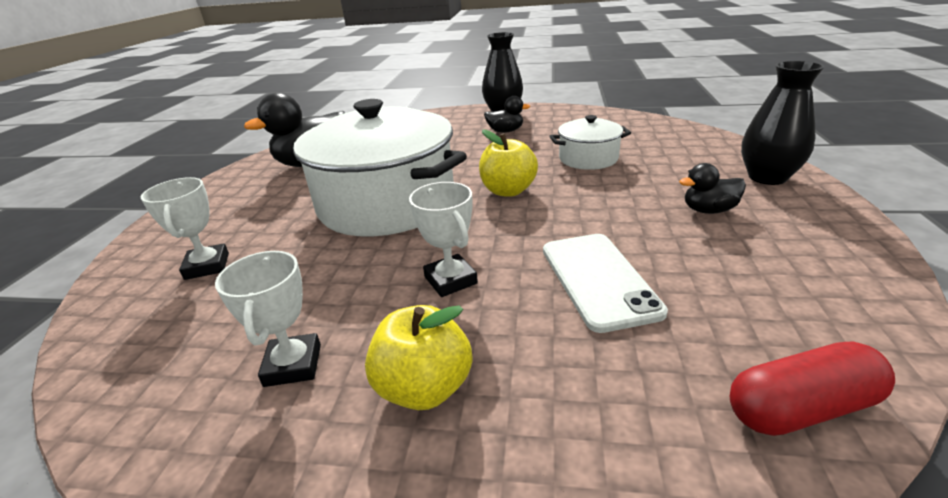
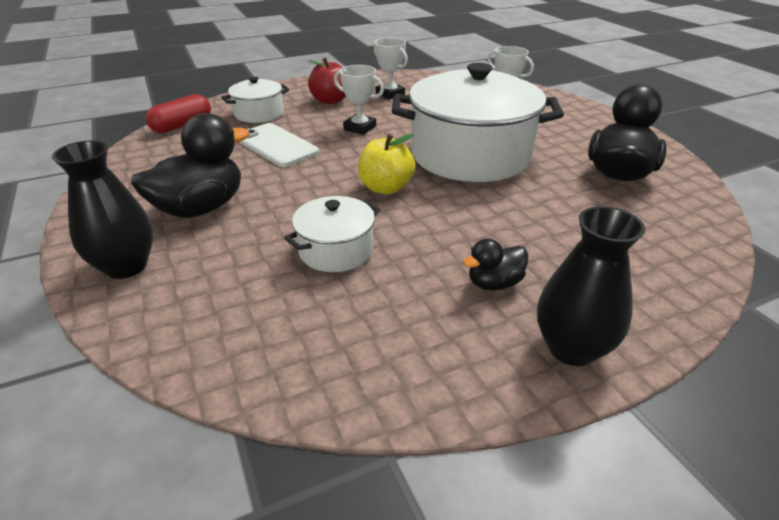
camera: 145 degrees right, 5 degrees up
(424, 387) = (330, 100): yellow apple -> red apple
(605, 391) = (259, 114): none -> white pot
(708, 210) = (201, 208): black duck -> black duck, size x1.94

